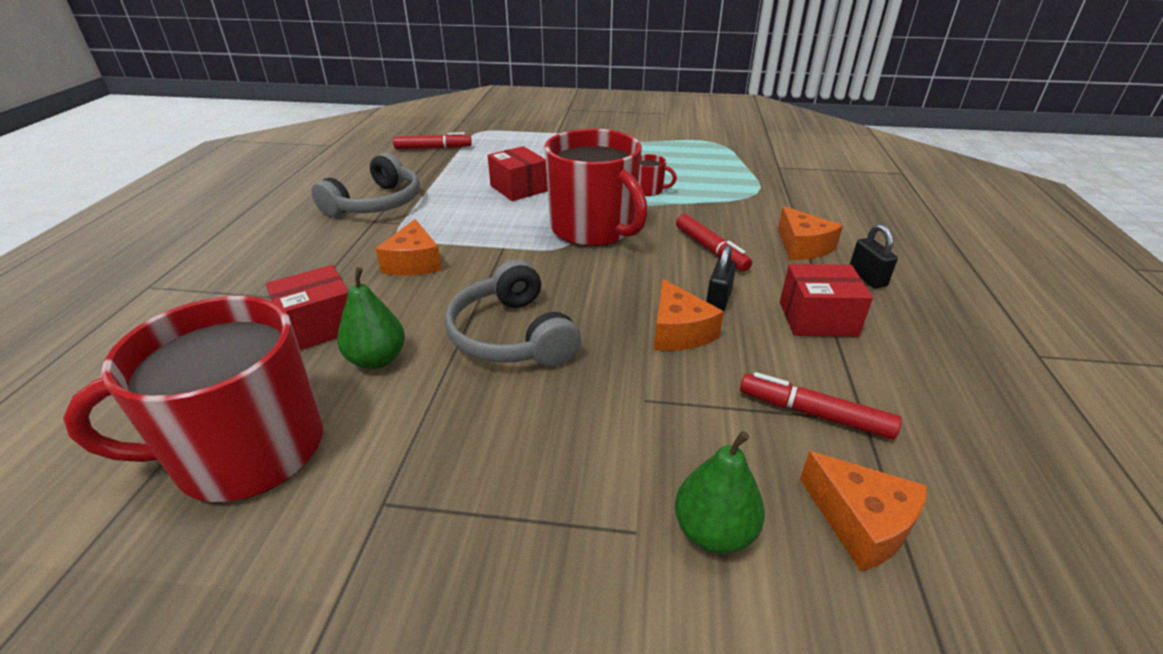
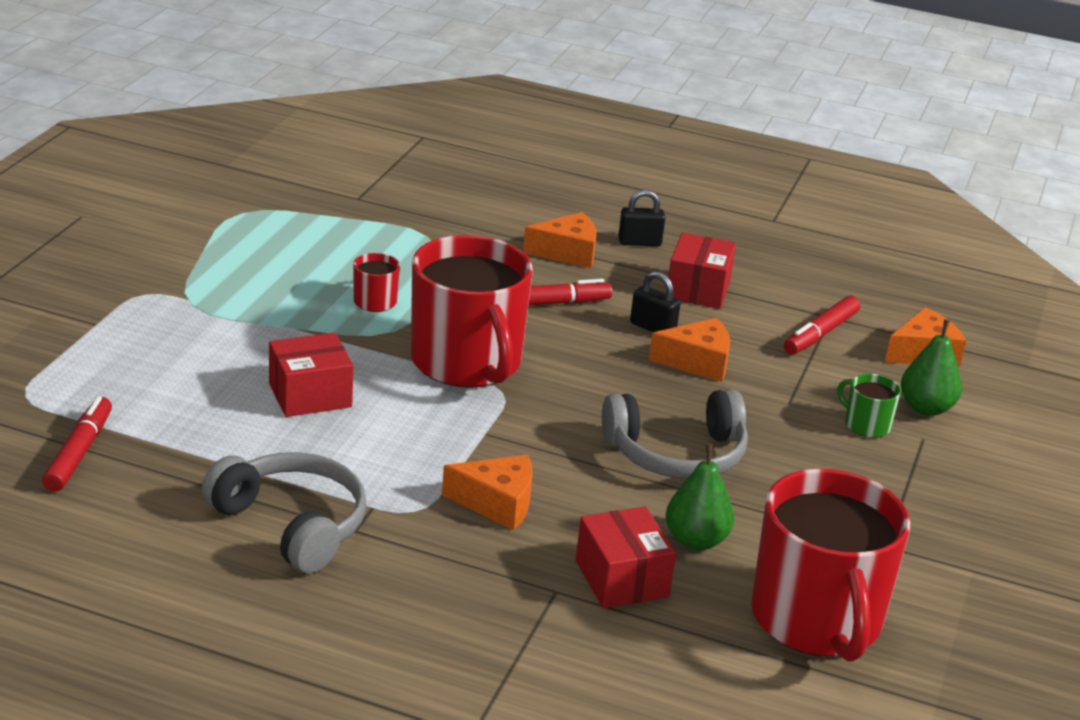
camera: 80 degrees left, 5 degrees down
(594, 229) = (467, 362): red mug -> red mug turned 90 degrees clockwise
(635, 469) = (866, 425): none -> green mug

